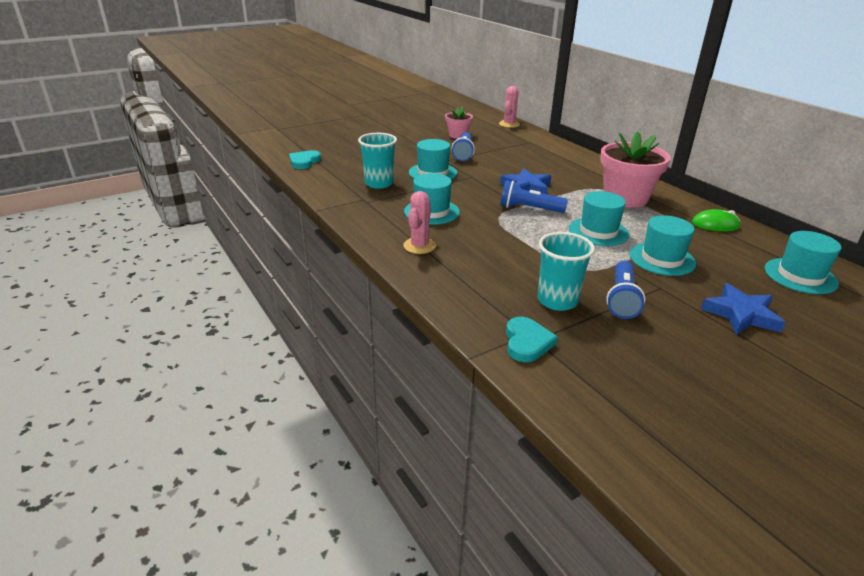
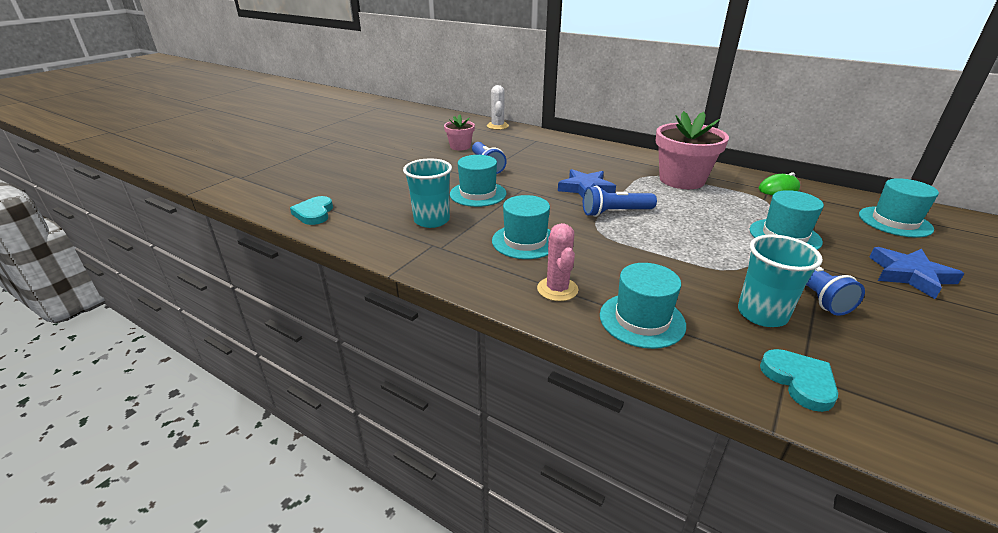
camera: 25 degrees left, 0 degrees up
(509, 124) = (497, 126): pink cactus -> white cactus
(598, 231) = (702, 221): turquoise hat -> turquoise hat (642, 320)

